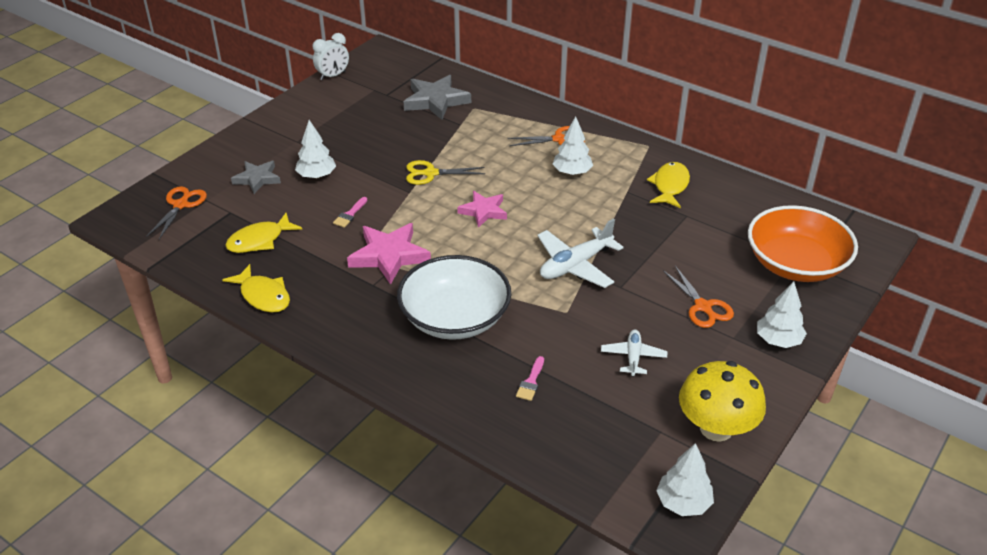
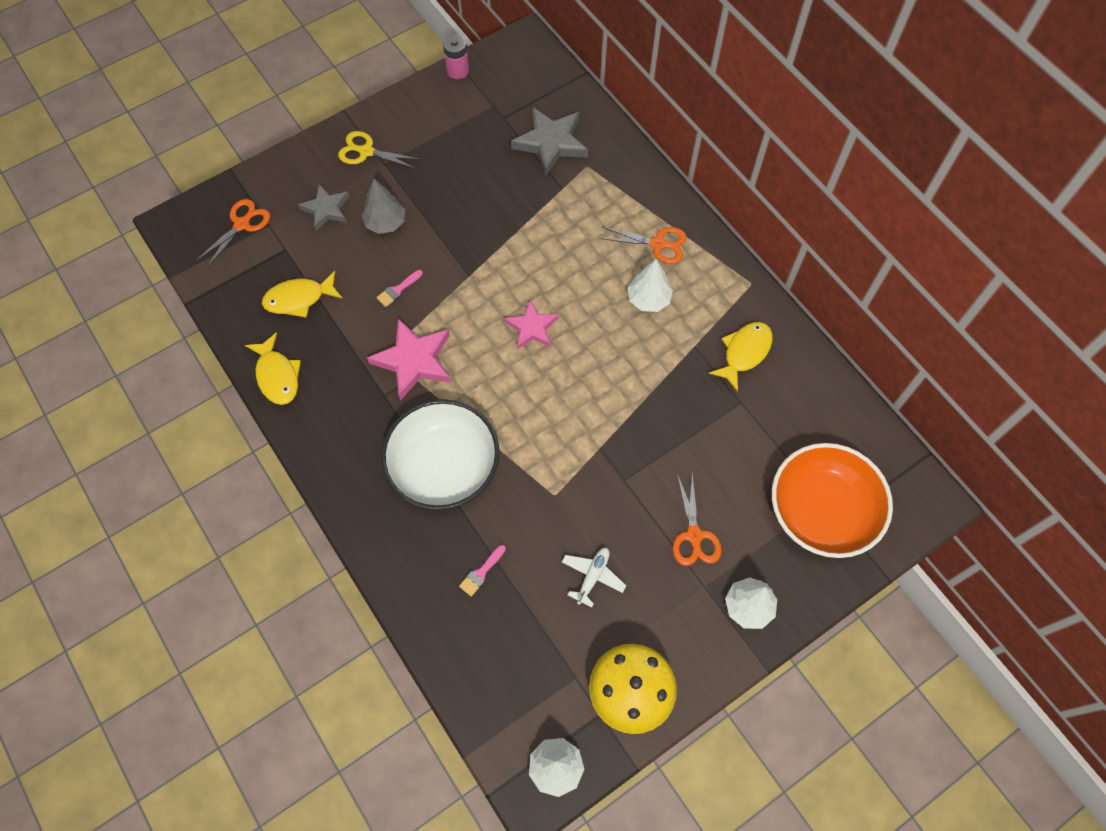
camera: 20 degrees right, 25 degrees up
(316, 176) = (385, 222): white tree -> grey tree
(333, 76) = (457, 70): white clock -> pink battery
(430, 173) = (501, 255): yellow scissors -> yellow scissors (366, 151)
(575, 265) = (592, 435): white plane -> none

